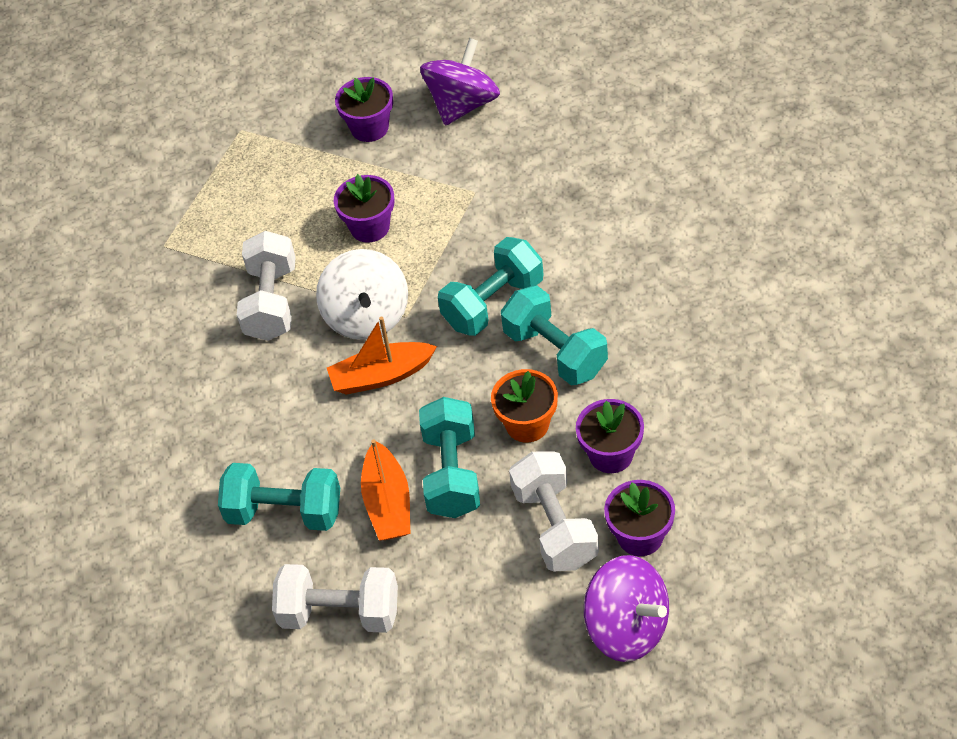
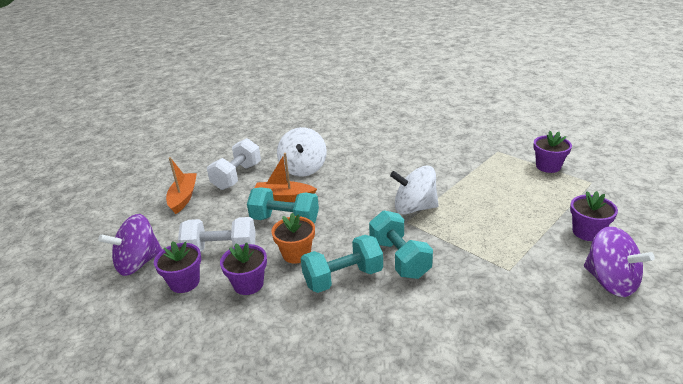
camera: 105 degrees right, 20 degrees down
(271, 302) = (441, 178): white dumbbell -> none
(284, 512) = (303, 168): turquoise dumbbell -> white spinning top
(370, 227) = (488, 219): purple flower pot -> purple flower pot (548, 166)
(381, 376) = (367, 207): orange boat -> orange boat (183, 197)

